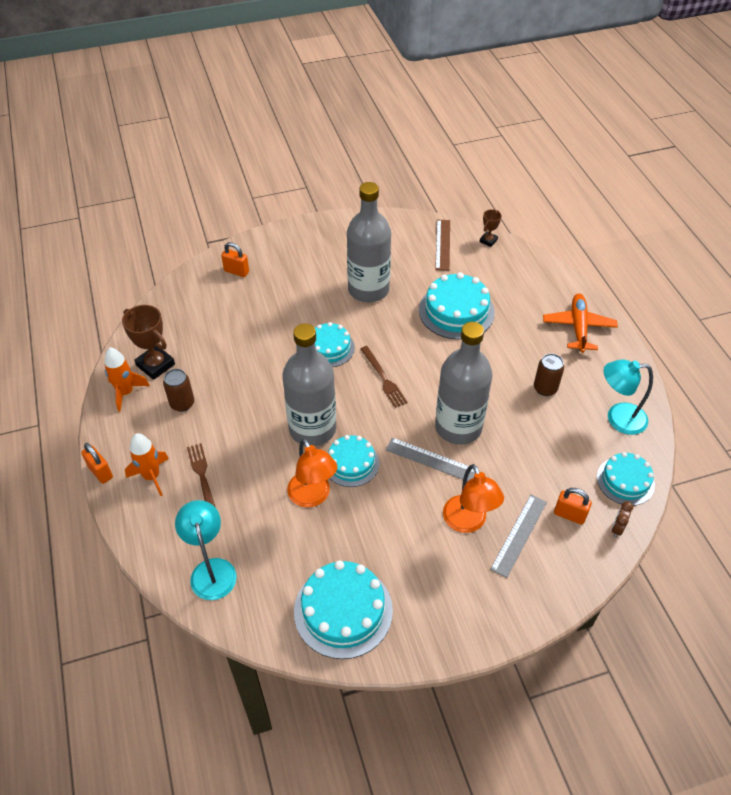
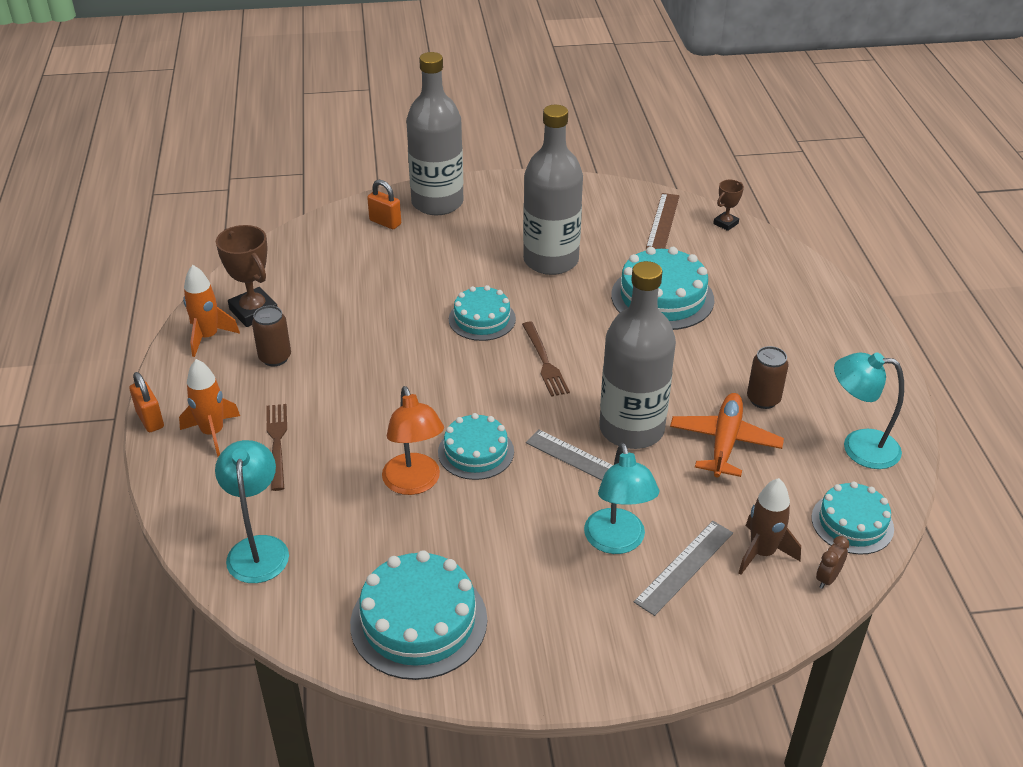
camera: 10 degrees right, 10 degrees down
(312, 429) = (435, 406): grey bottle -> grey bottle (437, 203)
(468, 522) = (617, 542): orange lamp -> turquoise lamp
(569, 515) = (762, 553): orange padlock -> brown rocket
(578, 327) = (827, 334): orange plane -> orange plane (724, 442)

